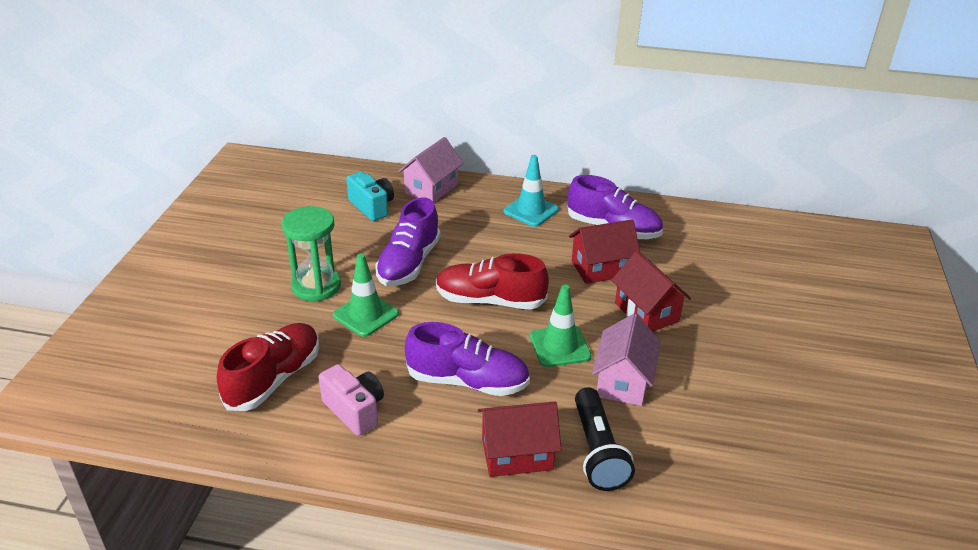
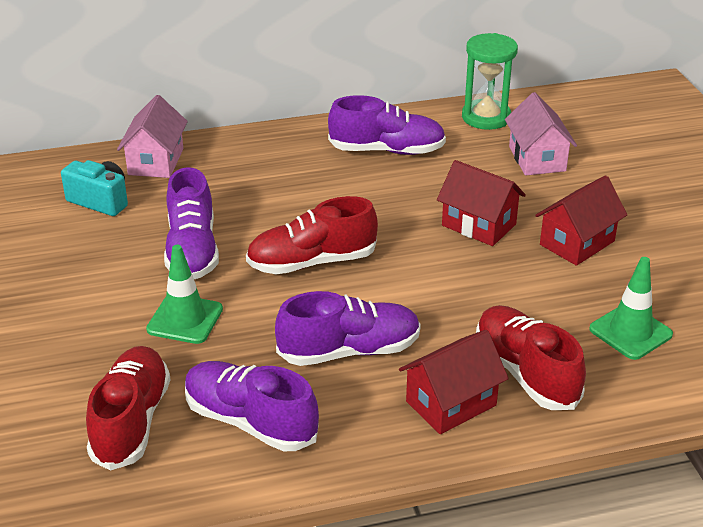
camera: 25 degrees left, 0 degrees up
(316, 286) = (102, 307): green hourglass -> green hourglass (486, 117)
(355, 410) = (250, 421): pink camera -> purple shoe
(531, 210) = (286, 155): turquoise traffic cone -> none
(559, 346) = (417, 285): green traffic cone -> green traffic cone (630, 332)
(597, 451) = (525, 373): black flashlight -> red shoe
(601, 268) = (403, 194): red house -> red house (577, 243)
(623, 381) = (503, 299): pink house -> pink house (537, 159)

